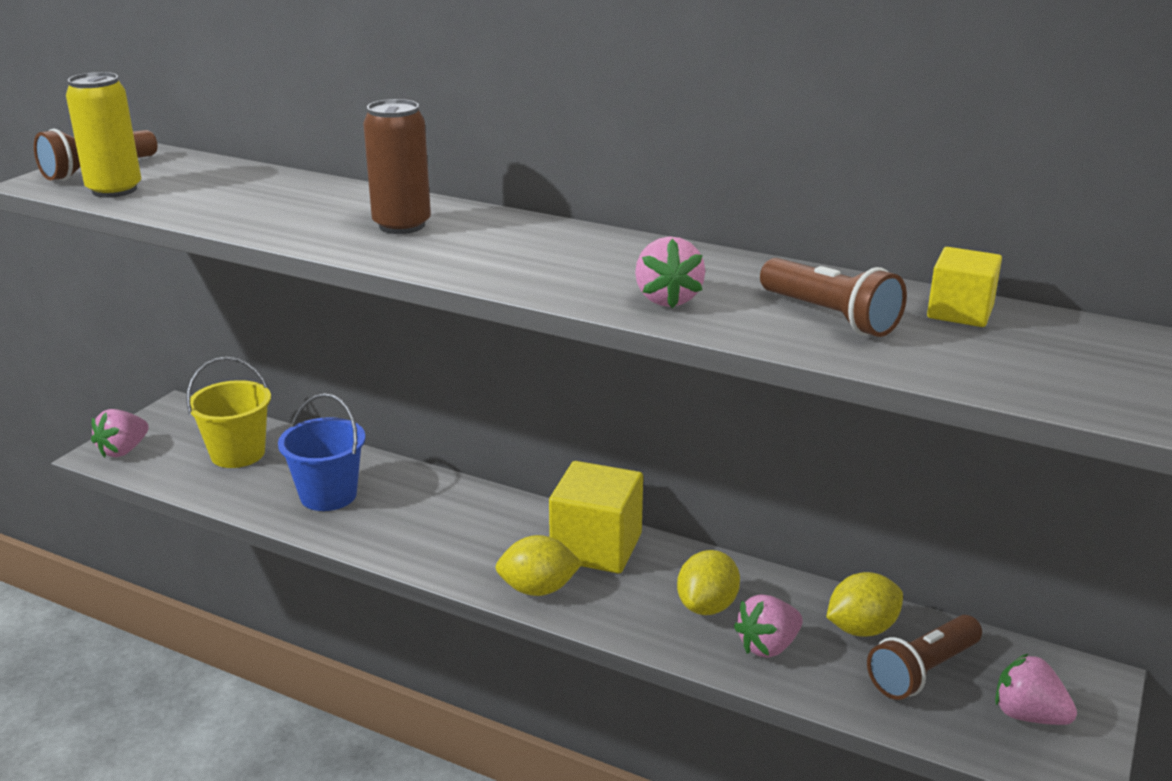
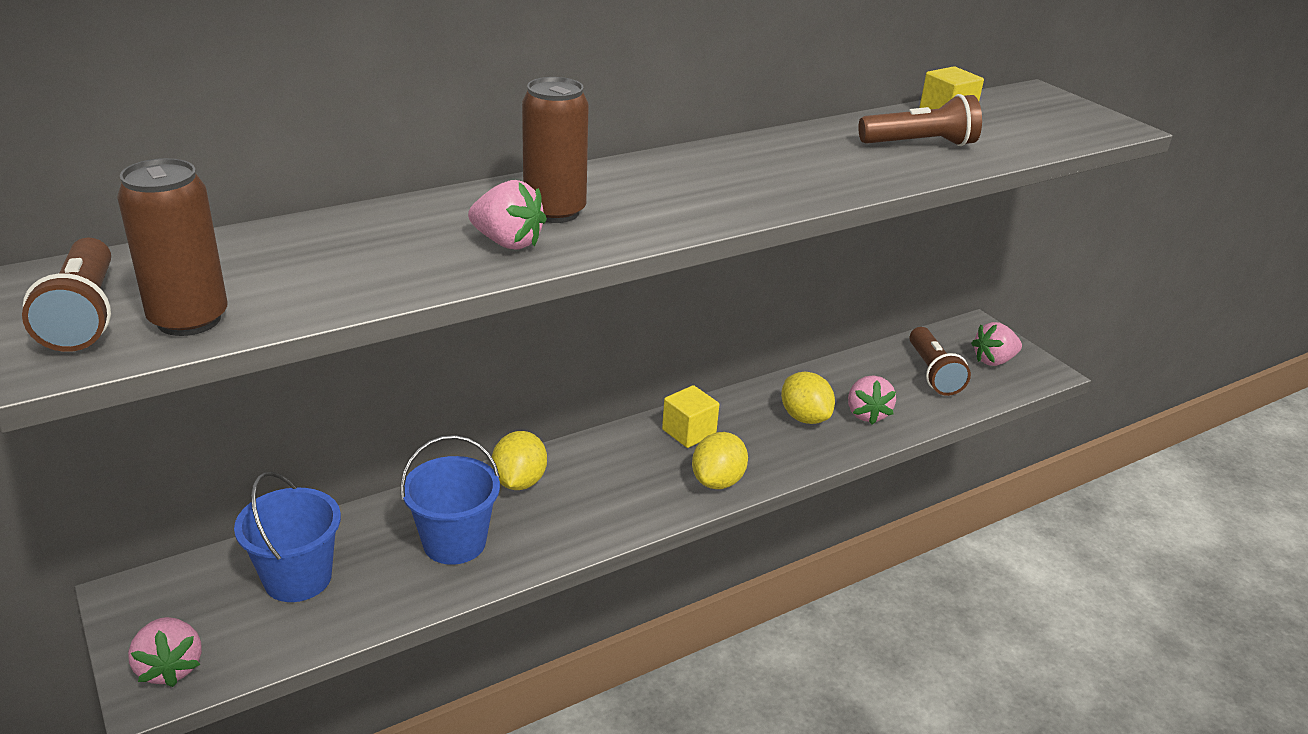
camera: 60 degrees left, 5 degrees up
(114, 190) = (189, 320): yellow can -> brown can
(238, 454) = (298, 578): yellow bucket -> blue bucket
(596, 547) = (689, 432): yellow cube -> yellow cube, size x0.59
(667, 299) = (841, 174): pink strawberry -> pink strawberry (508, 243)
(861, 629) = (876, 373): yellow lemon -> yellow lemon (519, 481)

